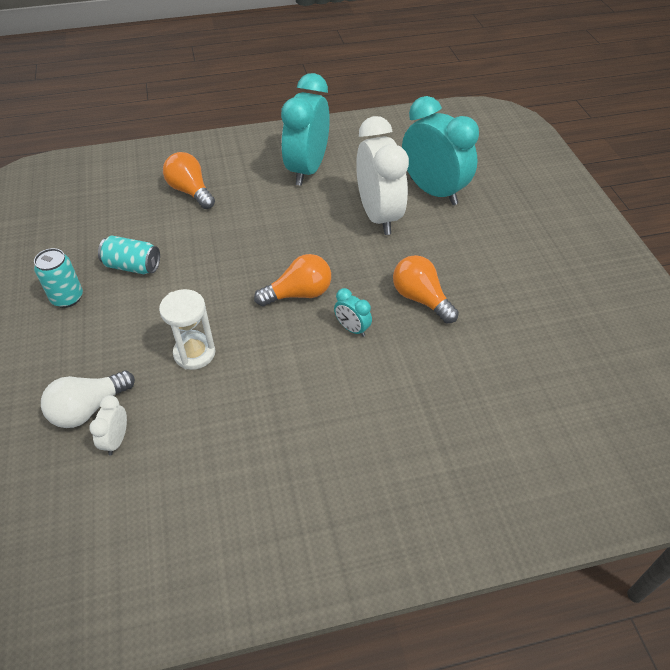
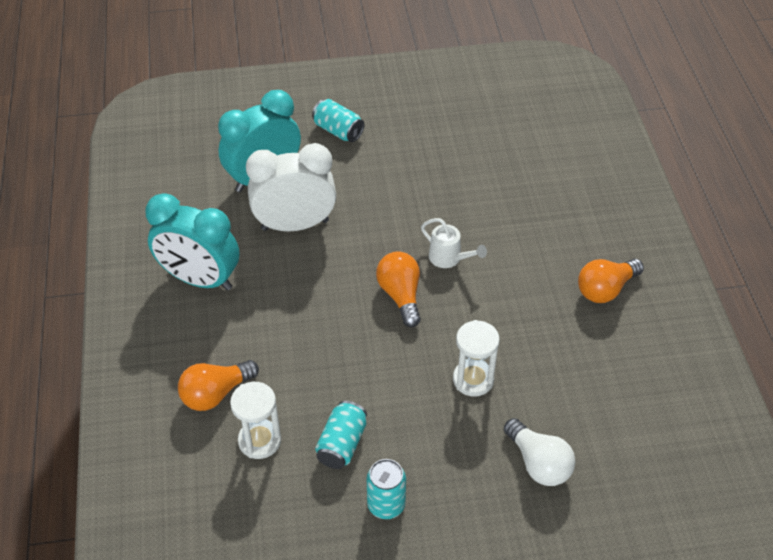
camera: 85 degrees left, 0 degrees up
(116, 440) = (573, 436): white clock -> none
(143, 219) = (259, 440): none -> white hourglass
(352, 328) = (449, 258): turquoise clock -> white watering can
(421, 299) = (416, 207): orange light bulb -> orange light bulb (605, 289)
(515, 233) = (338, 131): none -> turquoise can

